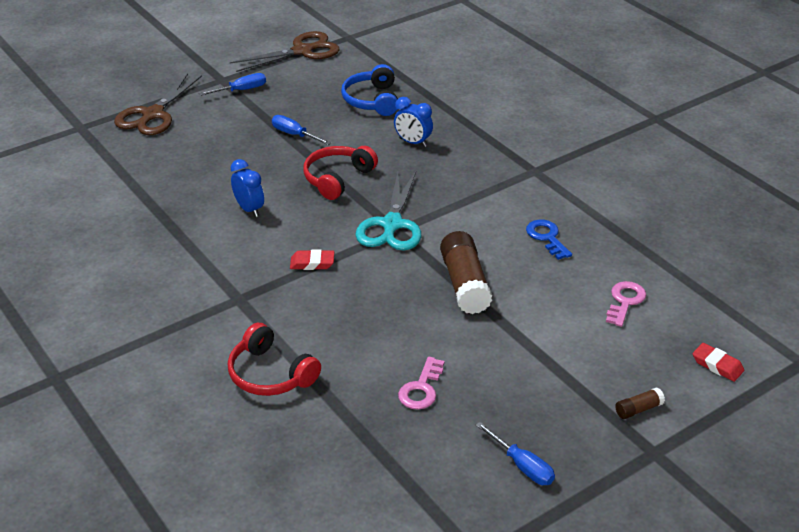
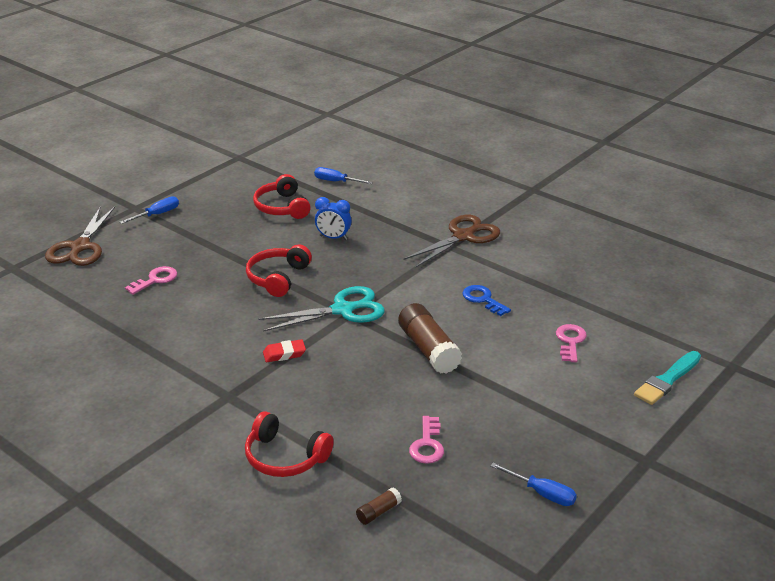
camera: 15 degrees left, 5 degrees down
(213, 161) = (155, 280): none -> pink key
(249, 209) = (206, 316): blue clock -> none
(294, 135) = (223, 246): blue screwdriver -> blue screwdriver (336, 181)
(302, 51) = (201, 174): brown scissors -> brown scissors (463, 236)
(372, 100) = (282, 207): blue headphones -> red headphones
(392, 225) = (343, 310): turquoise scissors -> turquoise scissors turned 105 degrees counterclockwise
(638, 409) = (619, 428): brown glue stick -> brown glue stick (378, 512)
(717, 365) = (667, 380): red eraser -> turquoise brush

